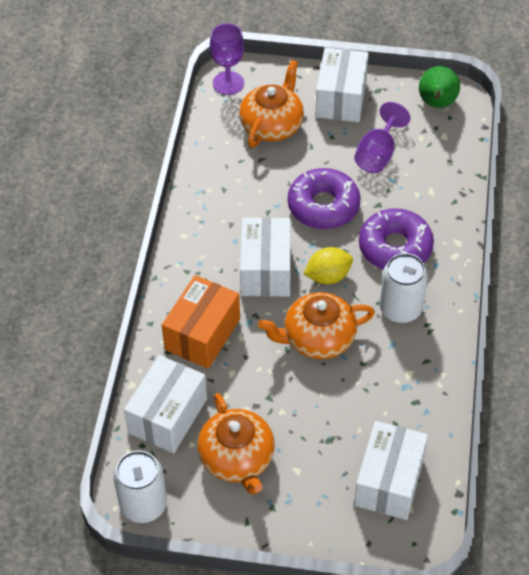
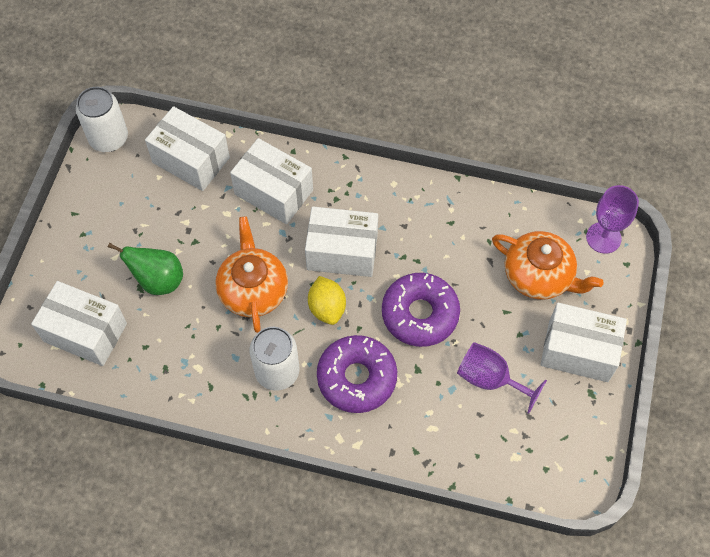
camera: 95 degrees right, 10 degrees up
(202, 334) = (274, 192): orange box -> white box
(237, 458) = (136, 211): orange teapot -> none
(437, 104) = (567, 457): green pear -> green pear (158, 280)

